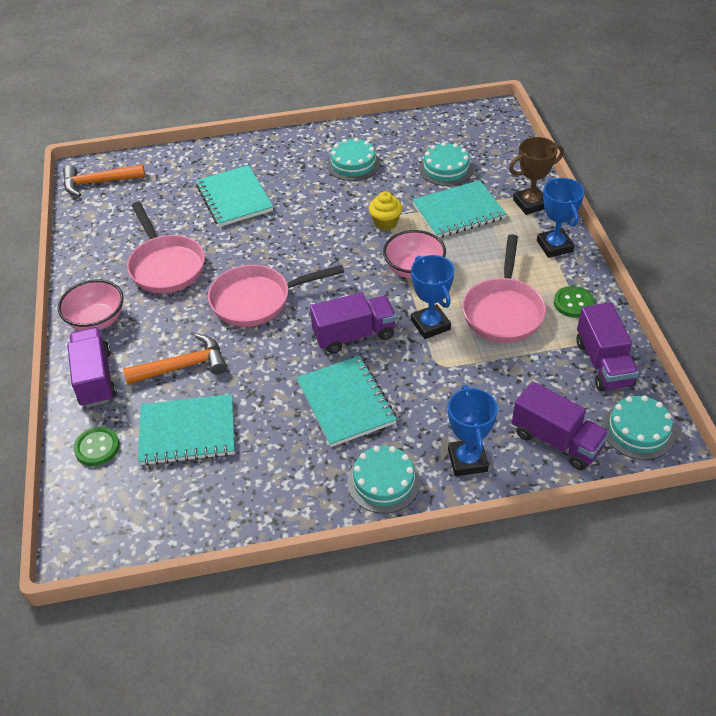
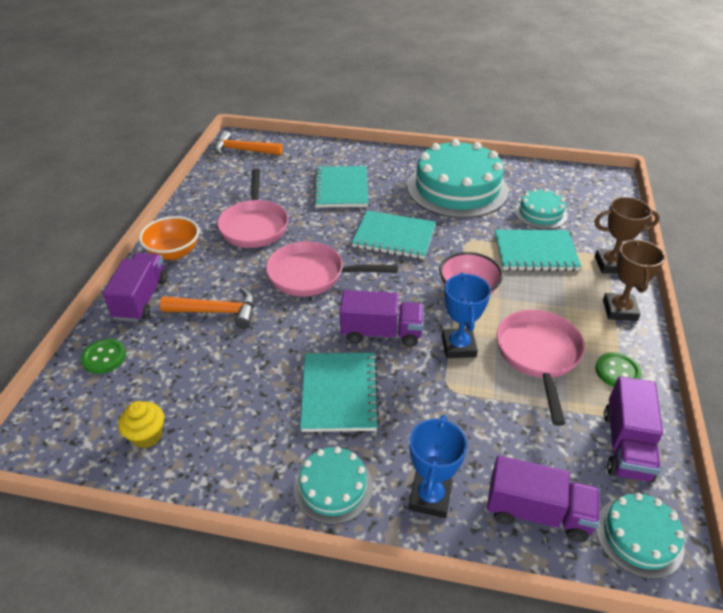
camera: 20 degrees right, 5 degrees down
(97, 320) = (174, 252): pink bowl -> orange bowl
(187, 432) = (185, 370): turquoise notebook -> turquoise notebook (394, 237)
(353, 164) = (457, 188): turquoise cake -> turquoise cake, size x2.04
(385, 223) = (461, 243): yellow cupcake -> yellow cupcake (147, 435)
(503, 311) = (538, 356): pink pan -> pink pan turned 150 degrees clockwise
(554, 246) = (619, 310): blue trophy -> brown trophy
(556, 440) = (537, 512): purple truck -> purple truck turned 45 degrees counterclockwise

